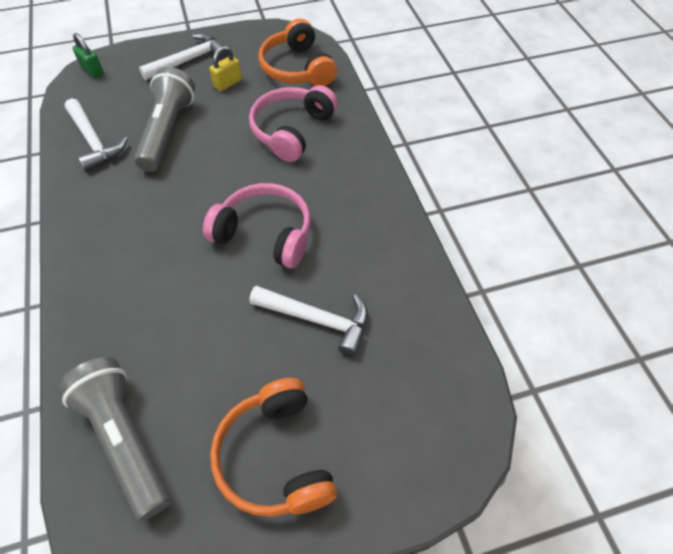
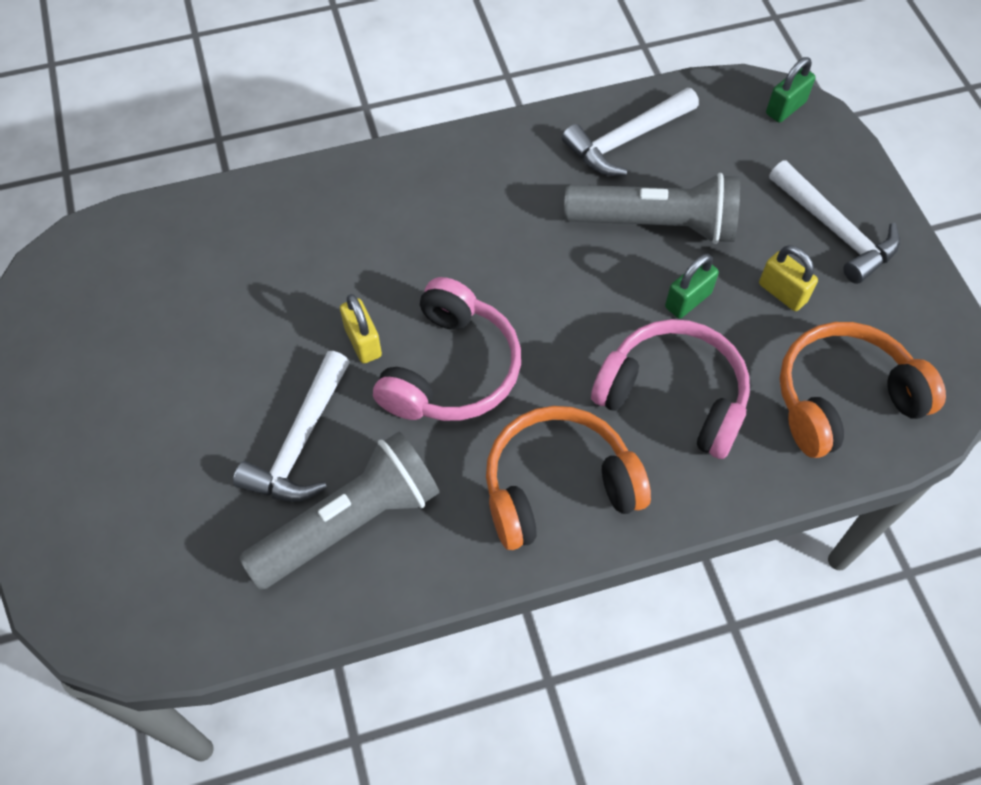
camera: 90 degrees right, 5 degrees up
(125, 439) = (169, 253): grey flashlight -> grey flashlight (350, 522)
(227, 121) = (688, 300): none -> green padlock
(237, 285) = (363, 342): none -> yellow padlock
(275, 457) = (122, 401): orange headphones -> orange headphones (558, 486)

